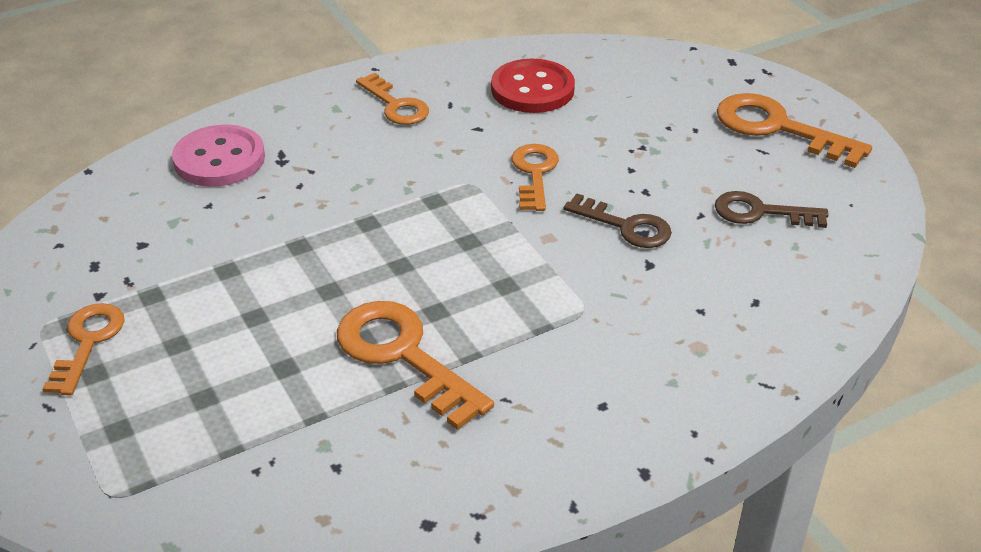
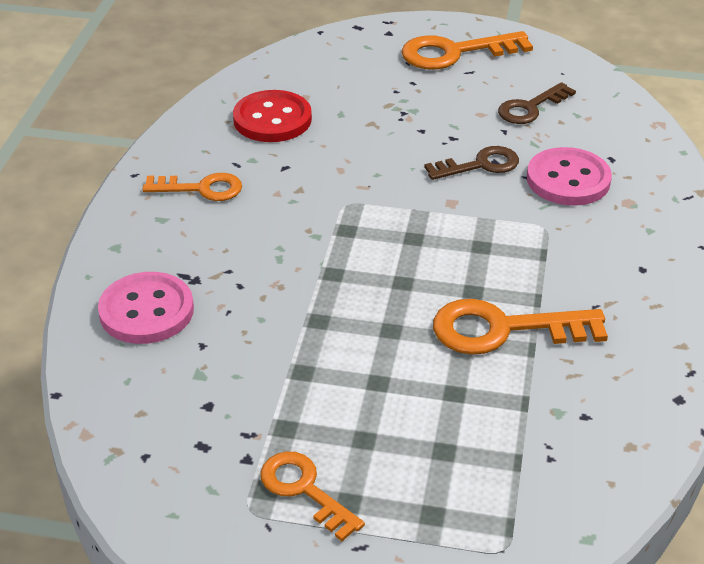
camera: 50 degrees left, 0 degrees up
(534, 173) = (373, 171): orange key -> none
(679, 290) = (568, 180): none -> pink button

